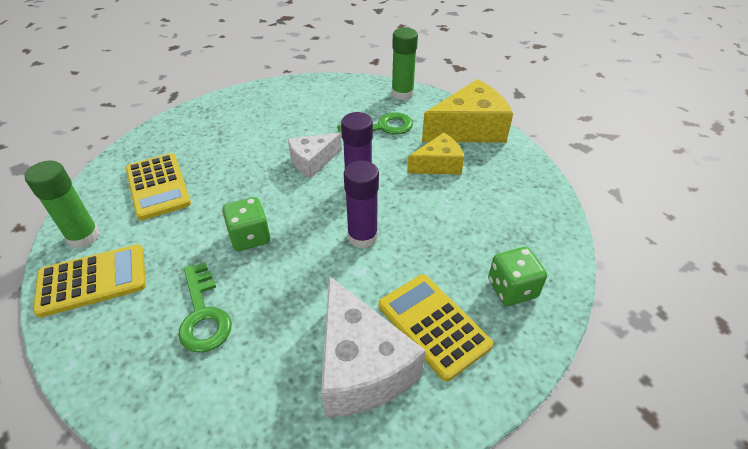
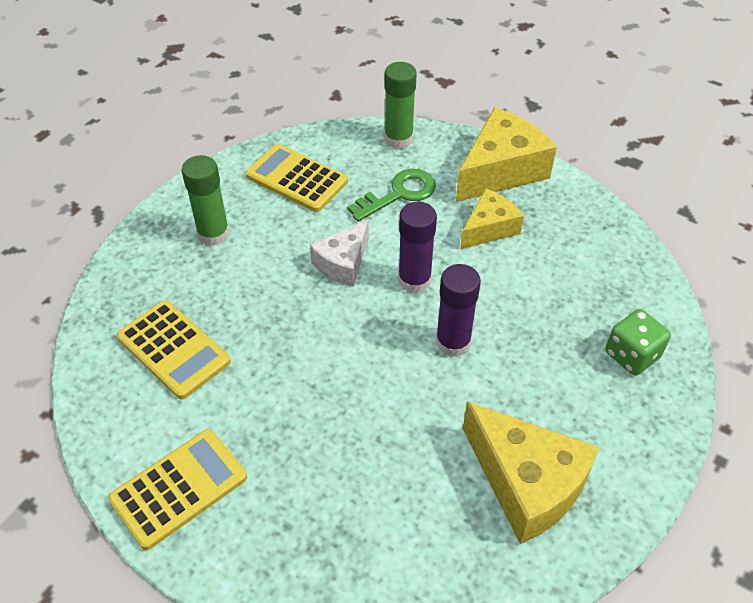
camera: 20 degrees left, 5 degrees up
(84, 237) = (127, 440): green glue stick -> green glue stick (213, 234)
(203, 314) = (334, 485): green key -> none
(250, 237) = (328, 380): green dice -> none
(360, 366) = (526, 483): white cheese -> yellow cheese
(433, 325) = (575, 418): yellow calculator -> yellow calculator (296, 179)

